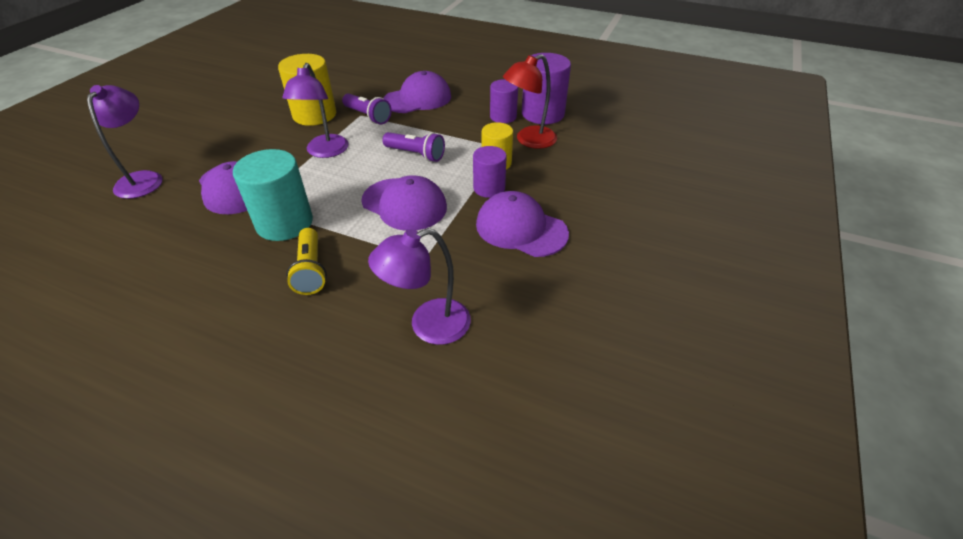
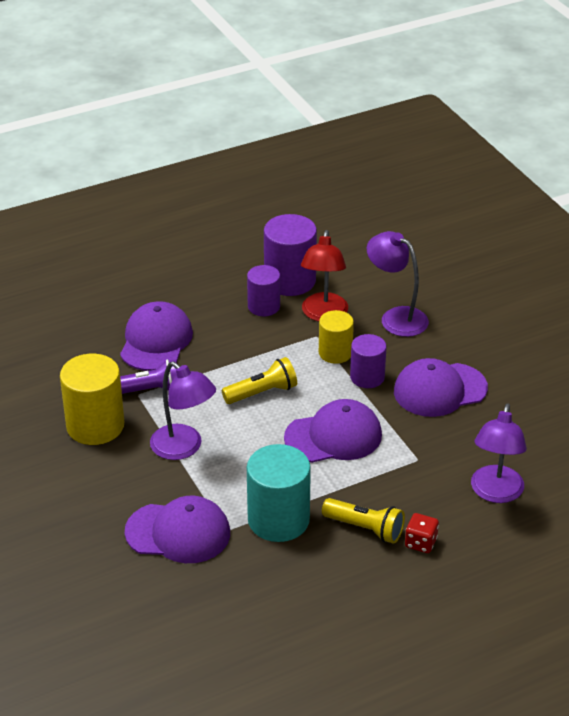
camera: 50 degrees left, 5 degrees down
(143, 179) = (79, 594): purple lamp -> purple lamp (396, 317)
(319, 311) = (420, 543): none -> red dice
(416, 154) = (262, 393): purple flashlight -> yellow flashlight

